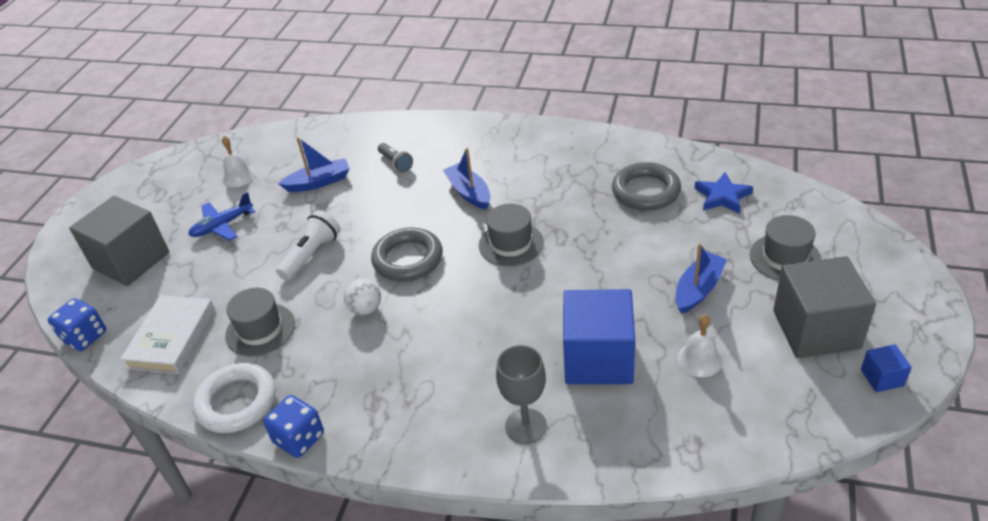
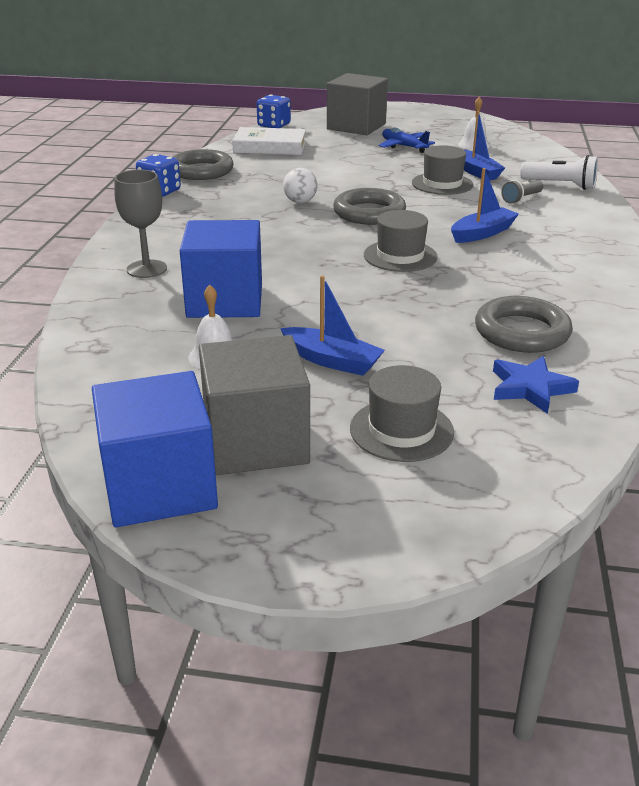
camera: 80 degrees right, 10 degrees down
(237, 402) = (201, 171): white ring -> grey ring
(260, 329) = (277, 170): grey hat -> grey hat (442, 184)
(311, 255) = (370, 178): white flashlight -> white flashlight (560, 185)
(882, 378) = (159, 487): blue cube -> blue cube, size x2.29

